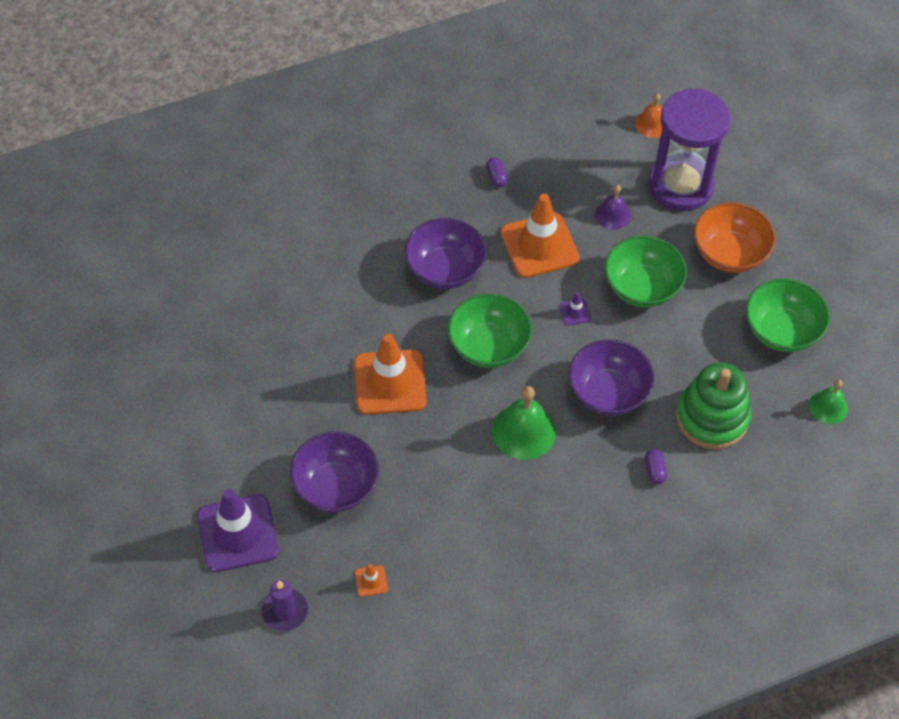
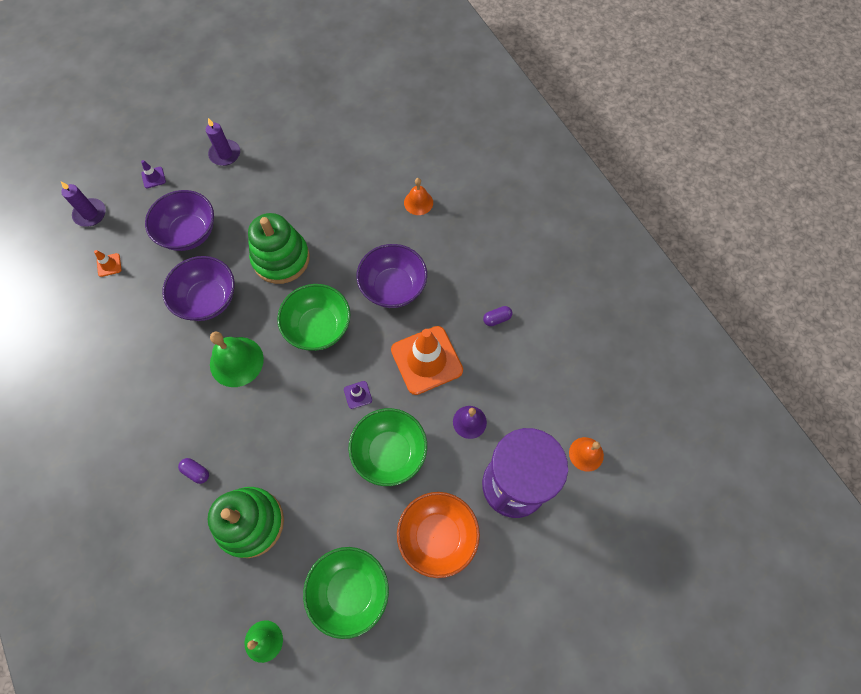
camera: 85 degrees right, 10 degrees up
(215, 445) = (225, 154): none -> purple candle
(237, 533) = (153, 177): purple traffic cone -> purple traffic cone, size x0.41
(331, 235) = (418, 202): none -> orange bell
(390, 382) = (281, 259): orange traffic cone -> green stacking toy
(608, 393) = (275, 428): purple bowl -> purple bowl (208, 299)
(654, 470) = (196, 472): purple capsule -> purple capsule turned 45 degrees clockwise

